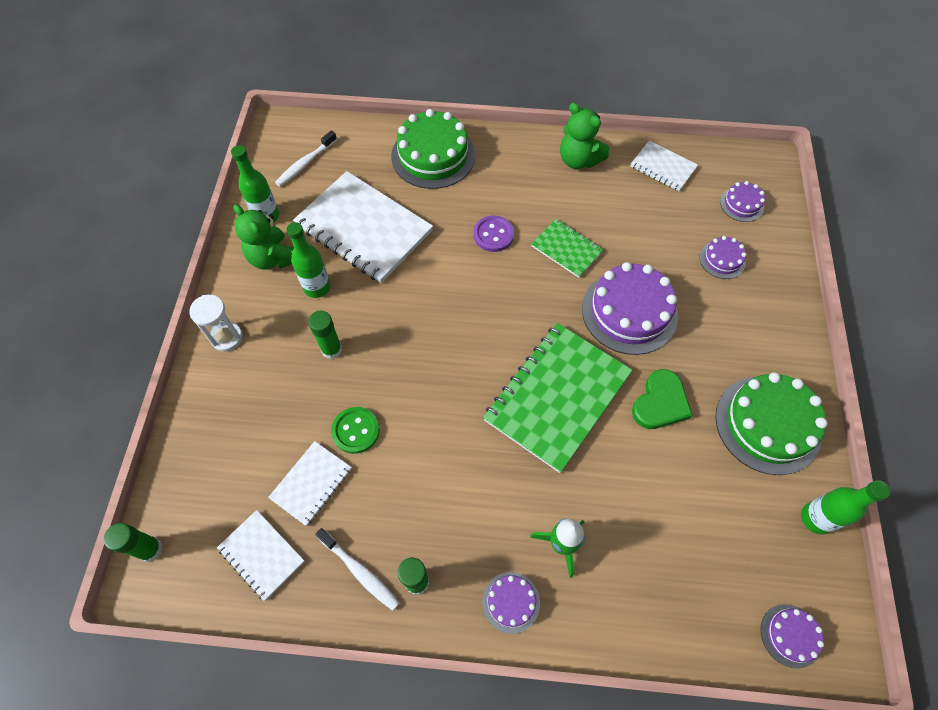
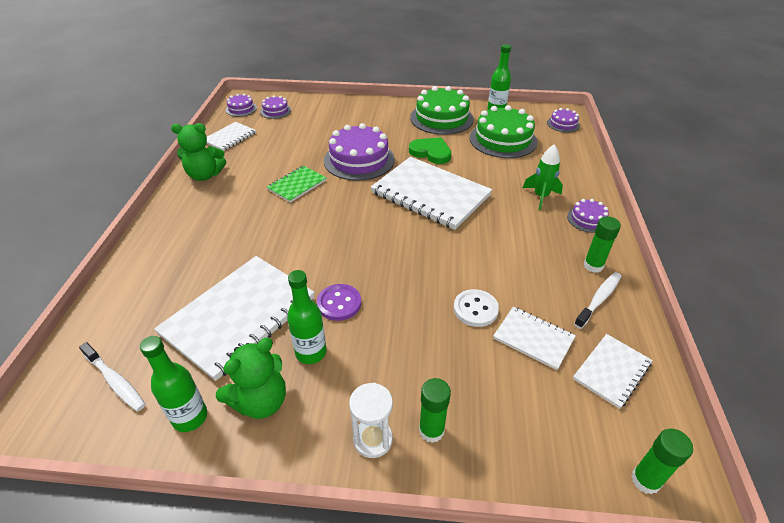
camera: 90 degrees left, 20 degrees down
(332, 349) = (390, 333): green glue stick -> green glue stick (431, 430)
(356, 431) = (475, 309): green button -> white button
(433, 156) = (158, 264): green cake -> green cake (503, 140)
(493, 235) = (272, 224): purple button -> purple button (339, 303)
(557, 397) = (430, 194): green notebook -> white notebook
(578, 160) = (205, 175): green teddy bear -> green teddy bear turned 45 degrees clockwise
(722, 259) = (320, 122): purple cake -> purple cake (241, 109)

